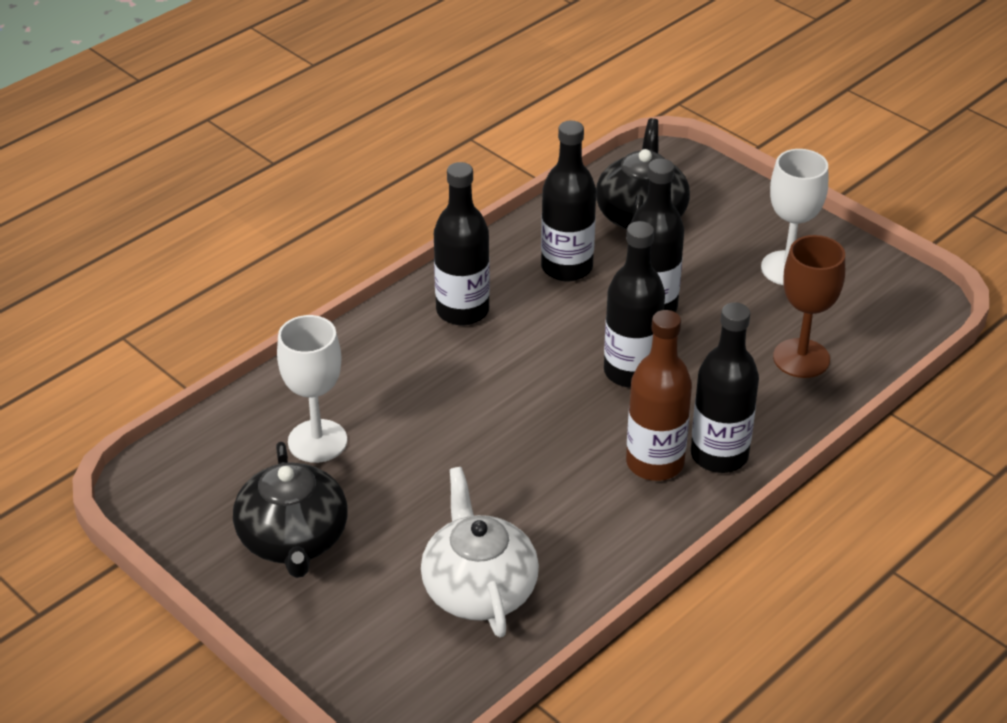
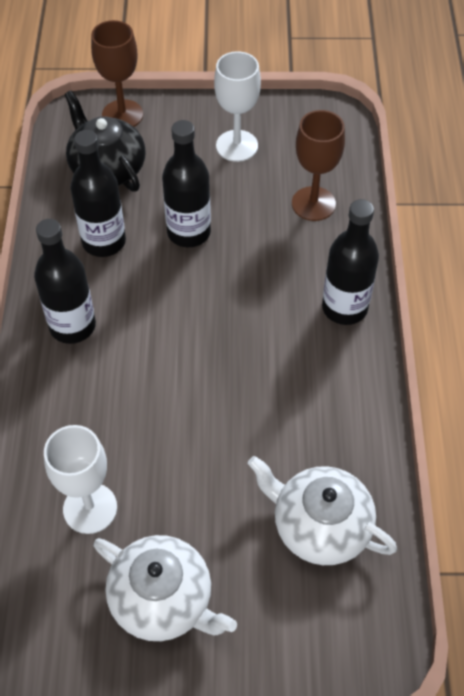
camera: 45 degrees left, 15 degrees up
(293, 540) = (163, 599): black teapot -> white teapot
(631, 372) = (230, 289): black bottle -> none
(654, 463) = (316, 343): brown bottle -> none
(709, 182) = (122, 115): none -> brown goblet

